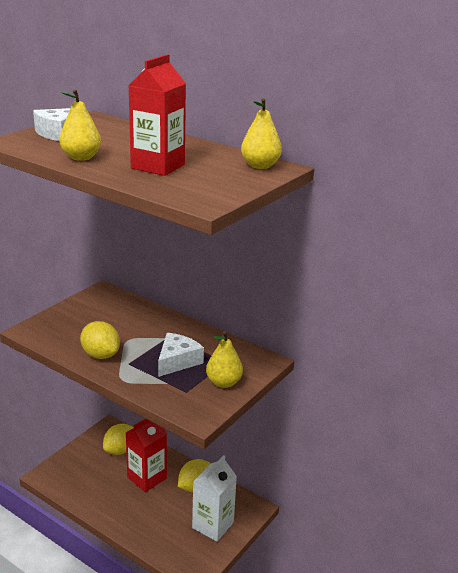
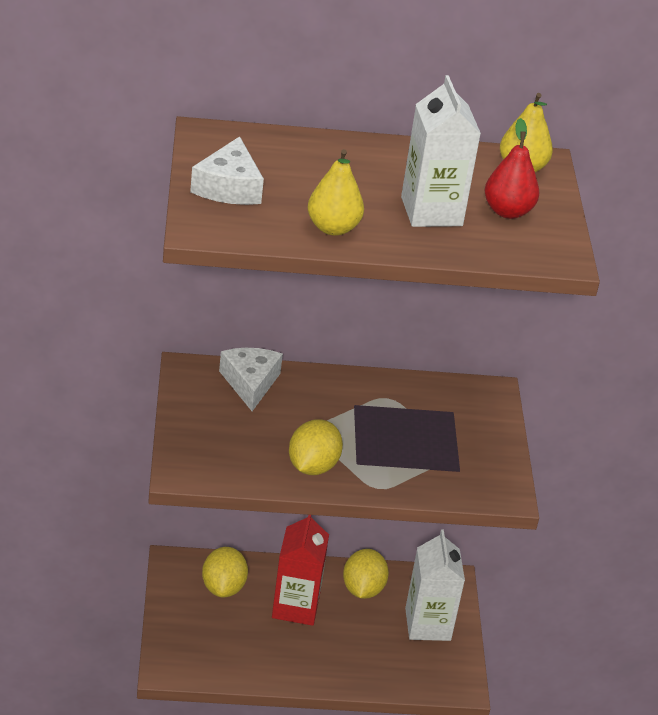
camera: 40 degrees left, 10 degrees up
(100, 355) = (312, 466): yellow lemon -> yellow lemon turned 75 degrees counterclockwise
(158, 166) = (431, 211): red carton -> white carton
(177, 361) = (404, 435): white cheese -> white cheese (250, 383)
(210, 178) = (507, 211): none -> red pear
(223, 382) = (482, 441): yellow pear -> none

